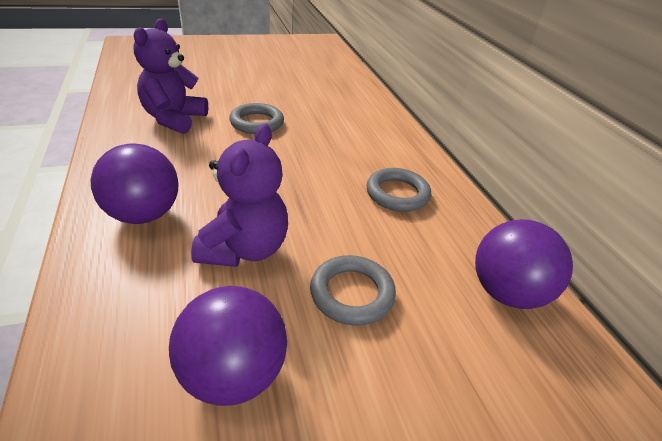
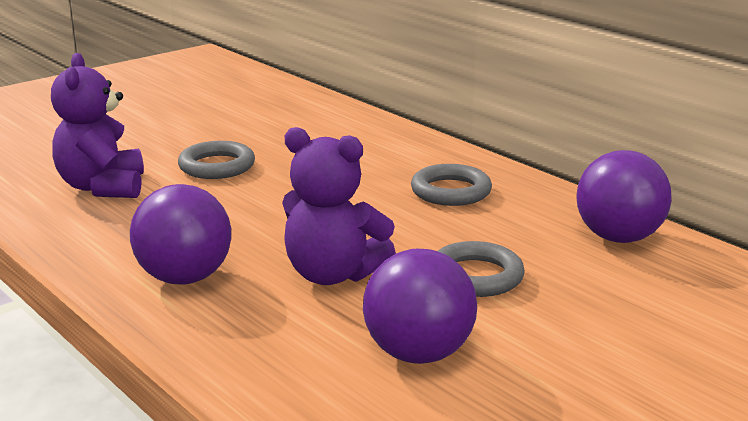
camera: 20 degrees left, 15 degrees down
(244, 249) = (333, 274): purple teddy bear -> purple teddy bear turned 120 degrees clockwise

